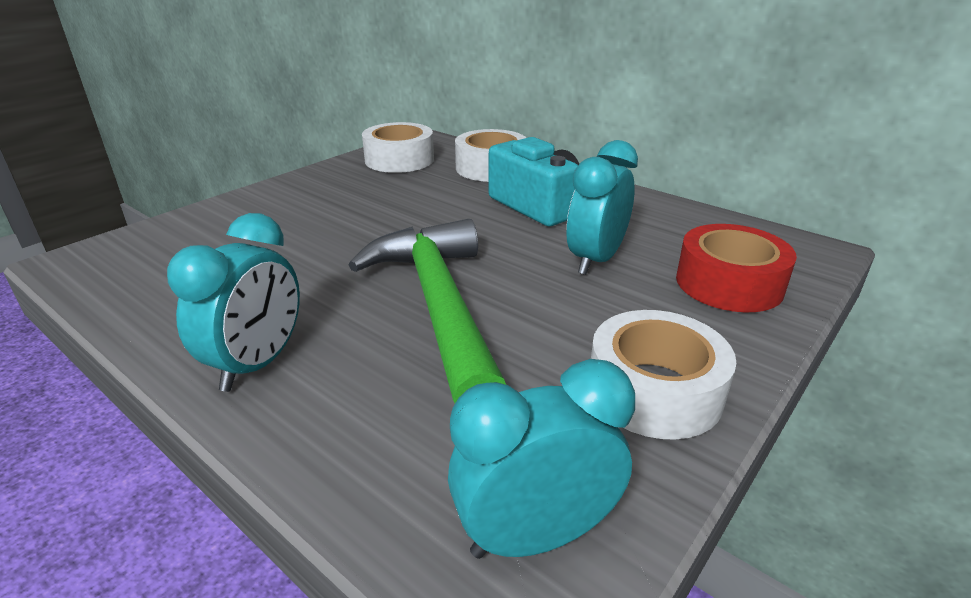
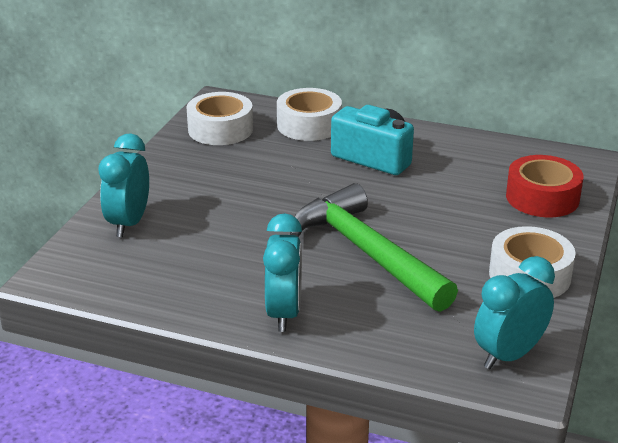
camera: 20 degrees left, 0 degrees up
(595, 260) = (447, 197): turquoise clock -> turquoise clock (129, 223)

